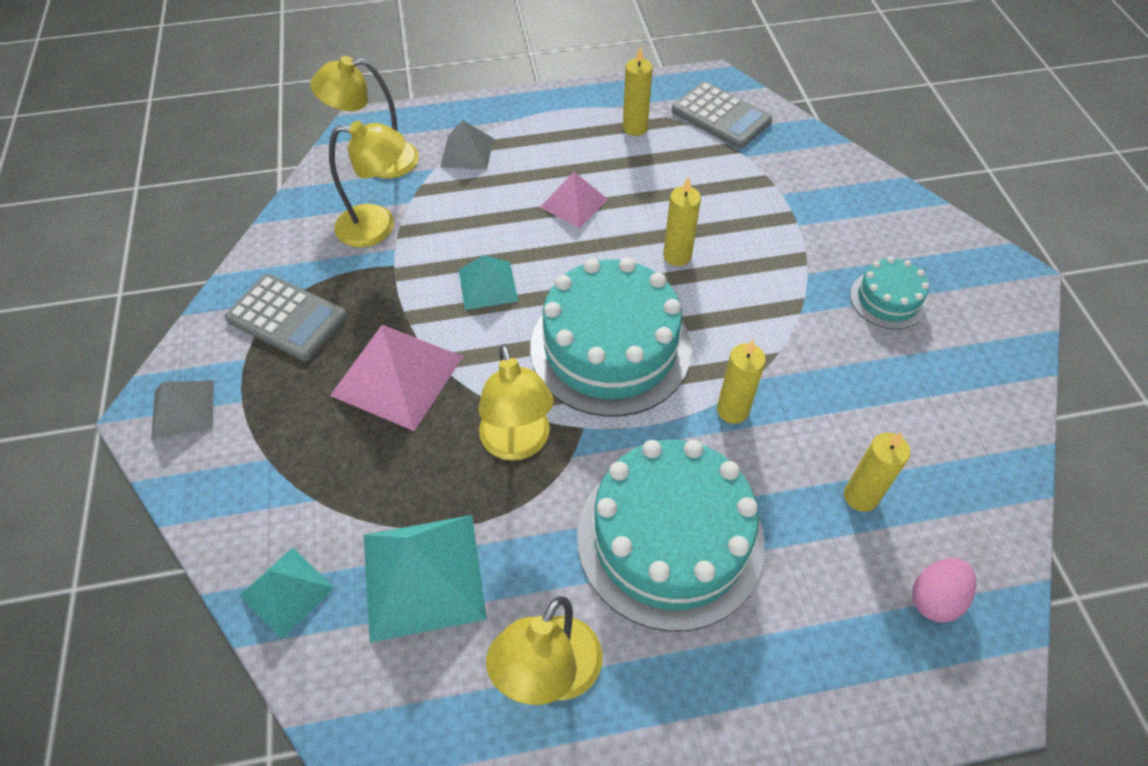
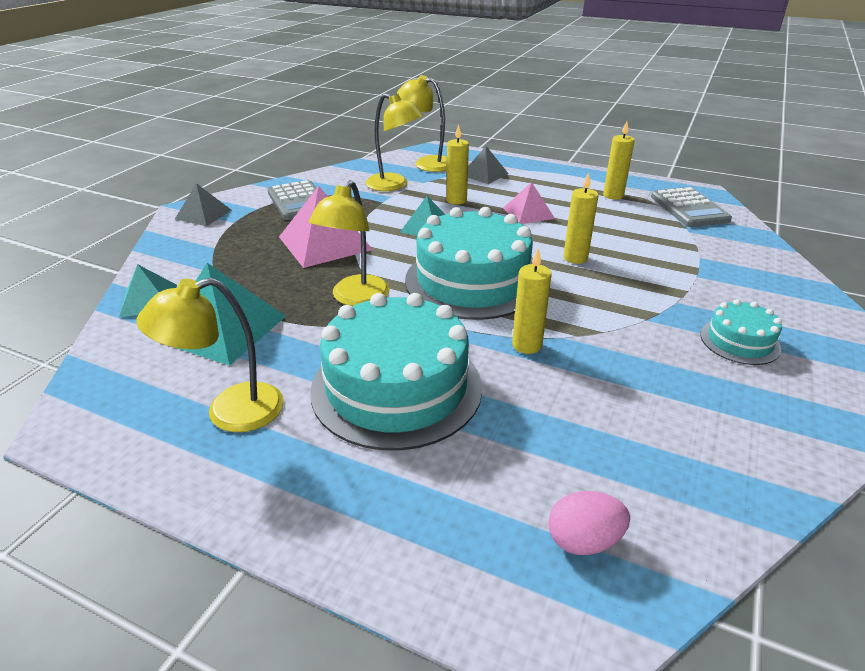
camera: 35 degrees right, 20 degrees down
(860, 496) = (583, 440): yellow candle -> yellow candle (456, 200)

